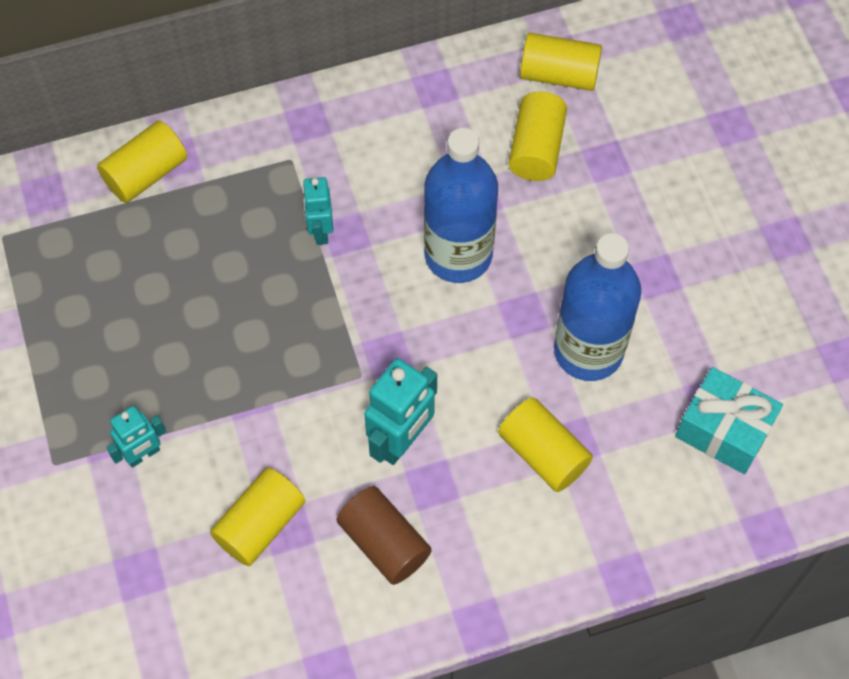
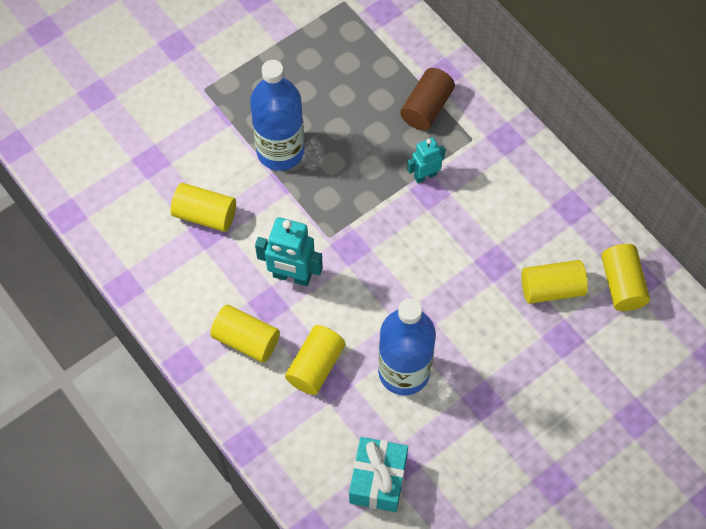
camera: 70 degrees right, 0 degrees up
(143, 455) = (227, 134): turquoise robot -> none
(146, 174) = (423, 60): yellow cylinder -> yellow cylinder (246, 340)
(384, 543) = (218, 290): brown cylinder -> brown cylinder (426, 108)
(458, 255) = (443, 265): blue bottle -> blue bottle (280, 151)

